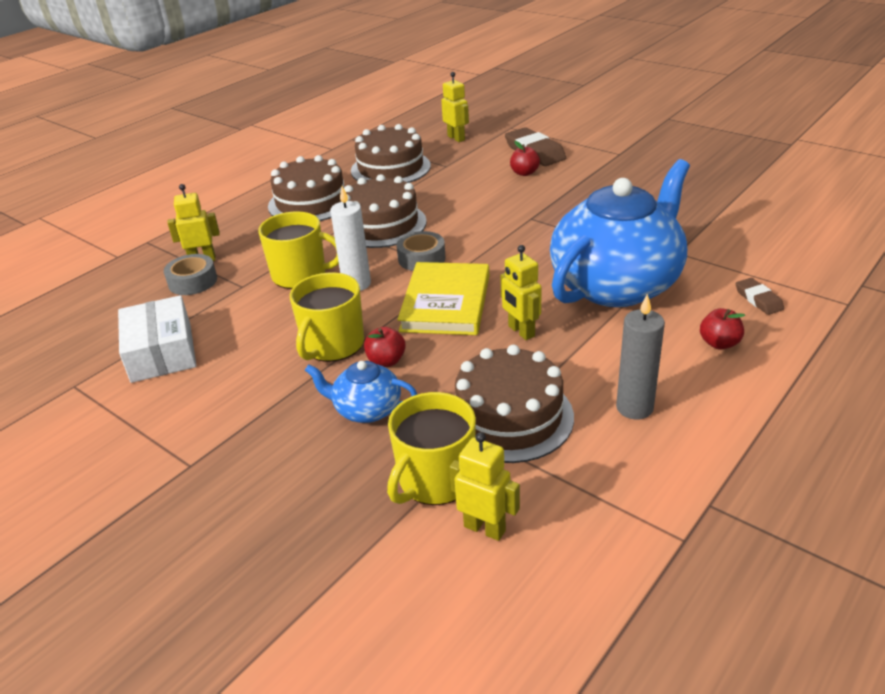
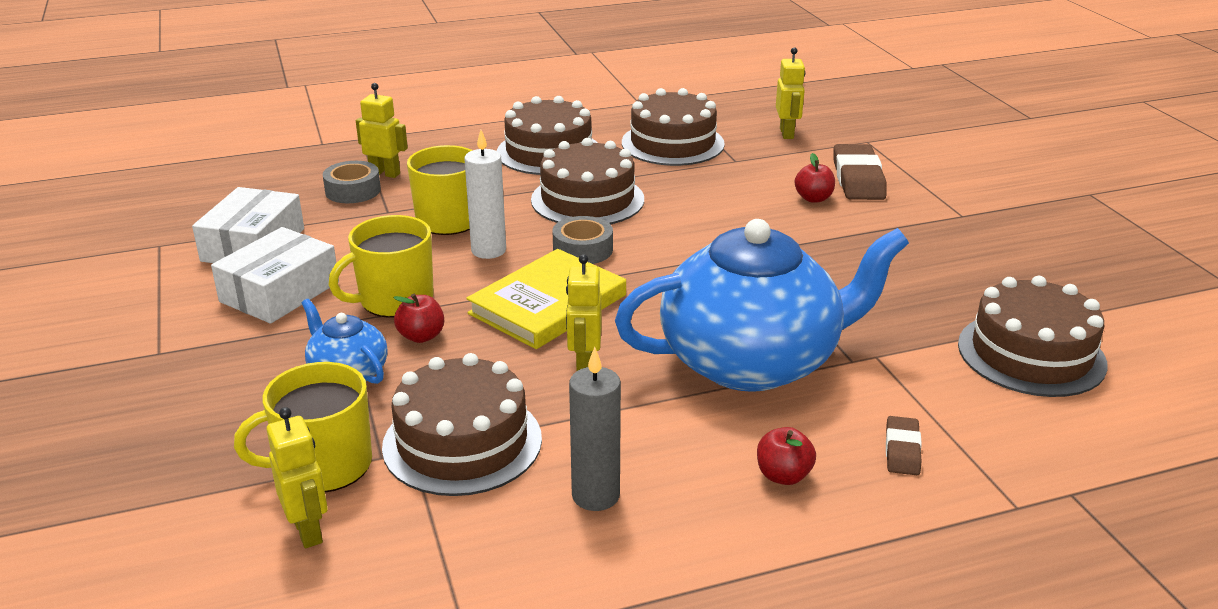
camera: 30 degrees right, 5 degrees down
(233, 377) = (280, 292): none -> white box
(751, 218) = (1031, 354): none -> brown cake

